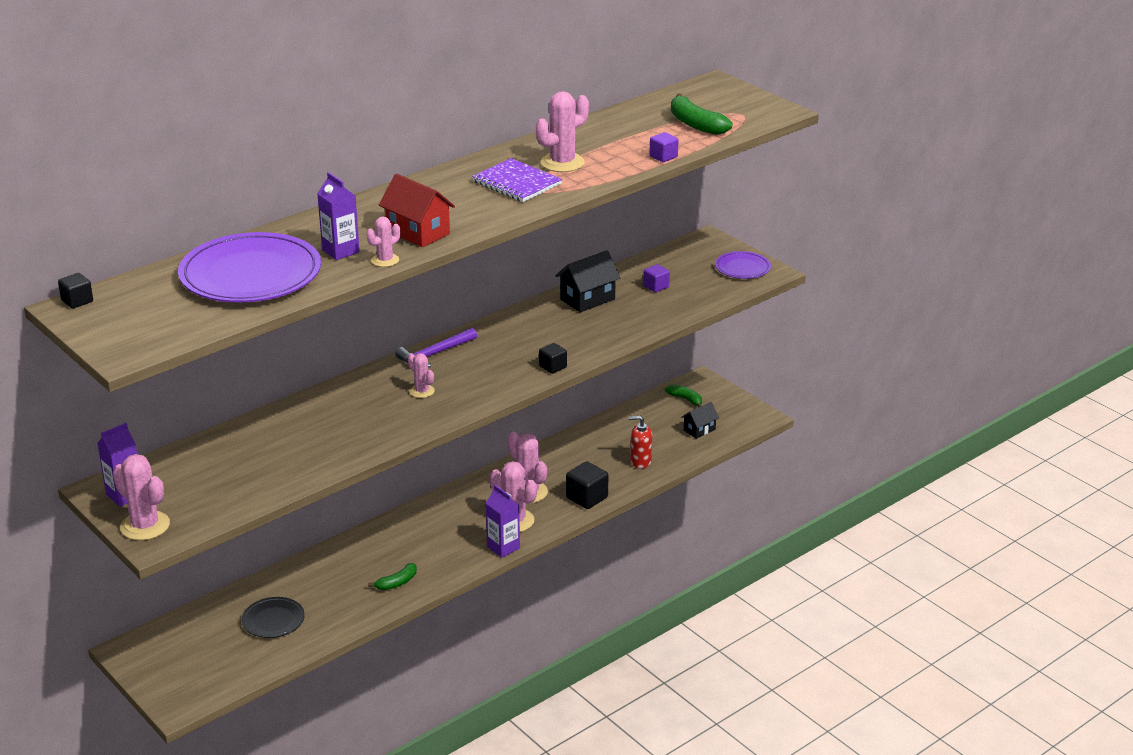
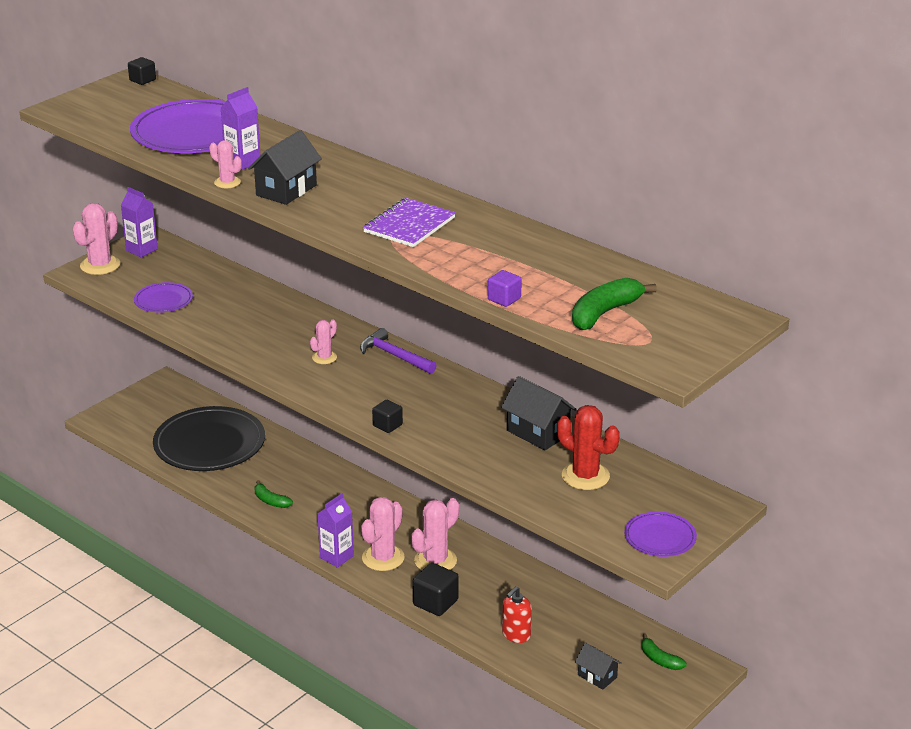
camera: 80 degrees right, 0 degrees up
(255, 482) = (163, 300): none -> purple plate
(273, 620) = (209, 444): black plate -> black plate, size x2.02
(418, 232) = (286, 190): red house -> black house
(562, 163) = (466, 244): pink cactus -> none
(640, 461) = (516, 635): red soap dispenser -> red soap dispenser turned 135 degrees counterclockwise
(656, 286) = (585, 476): purple cube -> red cactus
(686, 399) = (659, 659): green banana -> green banana turned 105 degrees clockwise

